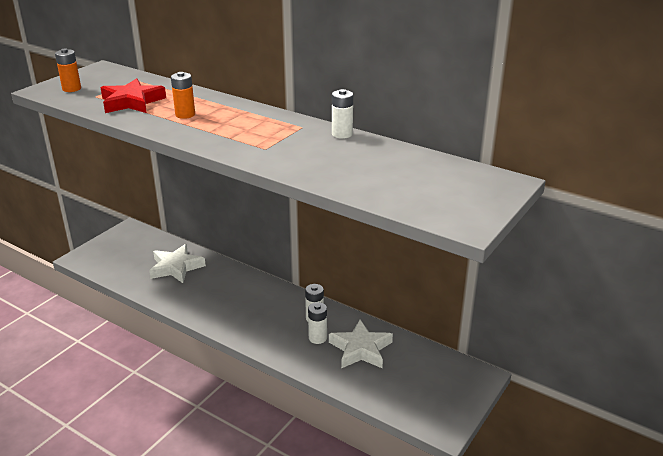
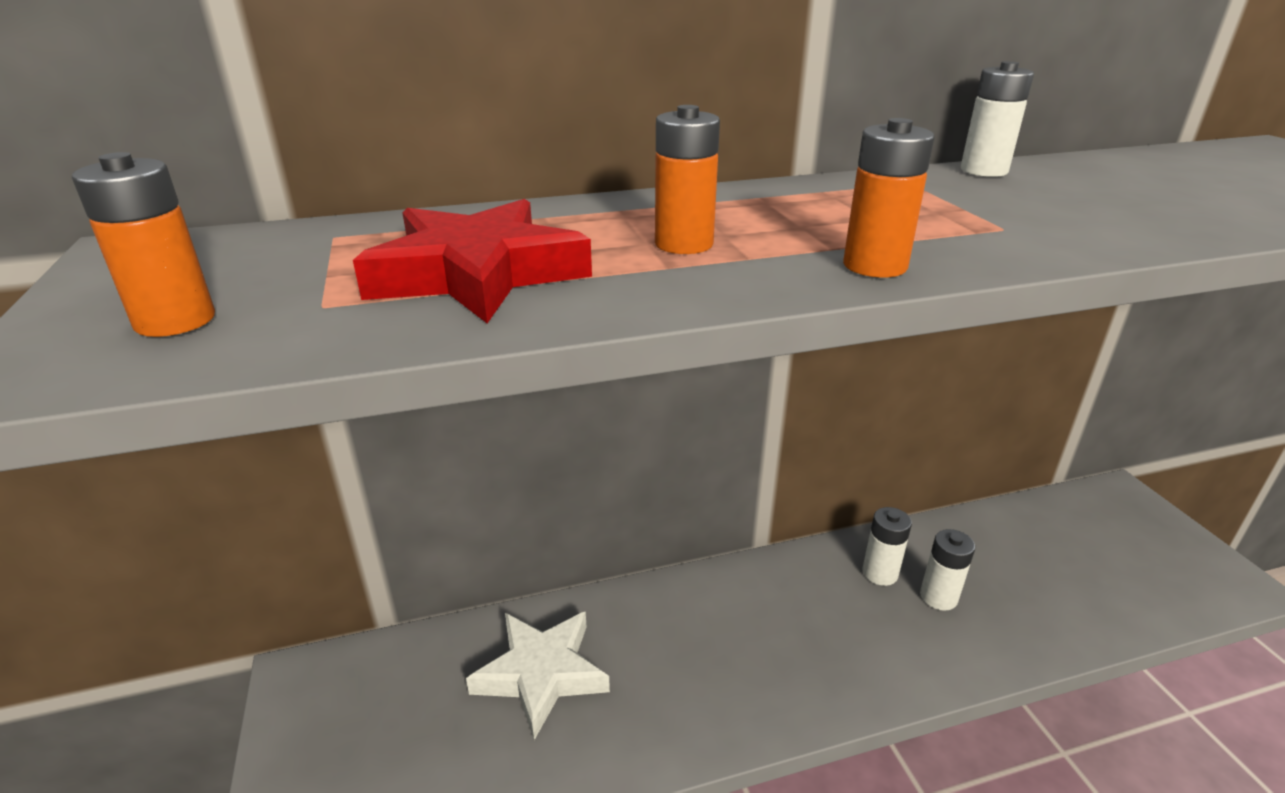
camera: 50 degrees left, 0 degrees up
(199, 139) = (875, 266): none -> orange battery
(360, 349) = (999, 566): white star -> none

